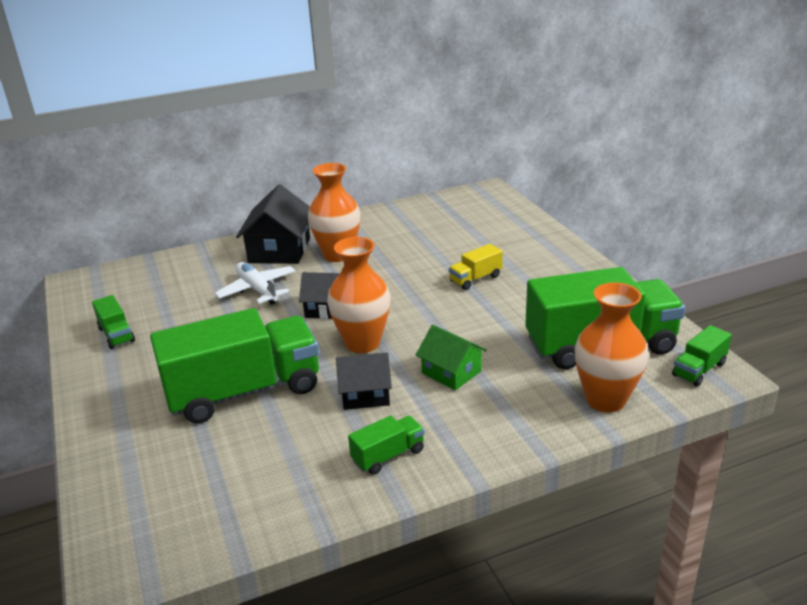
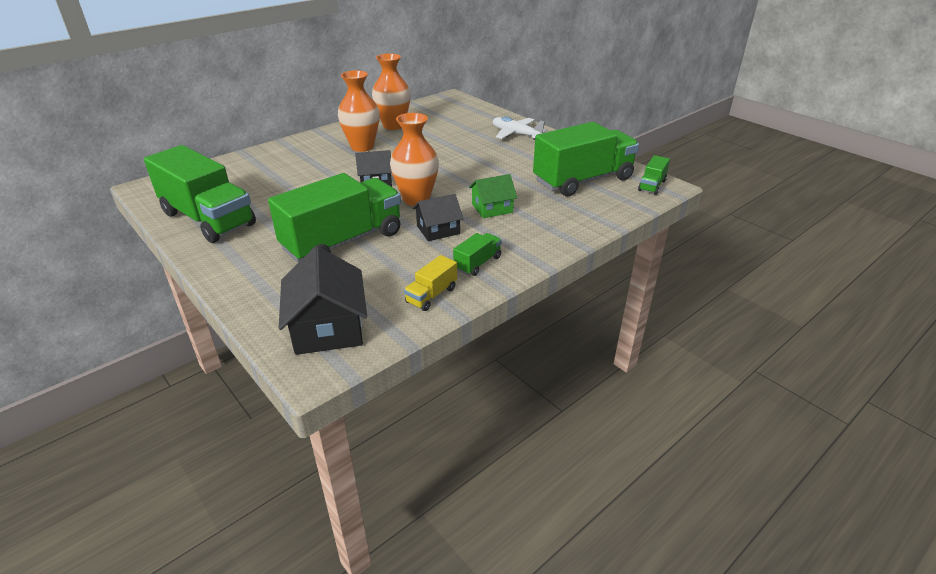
camera: 20 degrees left, 5 degrees up
(116, 335) = (208, 219): green truck -> green truck, size x2.31
(257, 290) = (311, 176): white plane -> white plane (516, 134)
(279, 250) = (312, 148): black house -> black house (328, 327)
(451, 372) = (492, 208): green house -> green house turned 45 degrees counterclockwise
(475, 279) = (475, 151): yellow truck -> yellow truck (431, 295)
(605, 400) = (604, 210): orange vase -> orange vase (393, 125)

